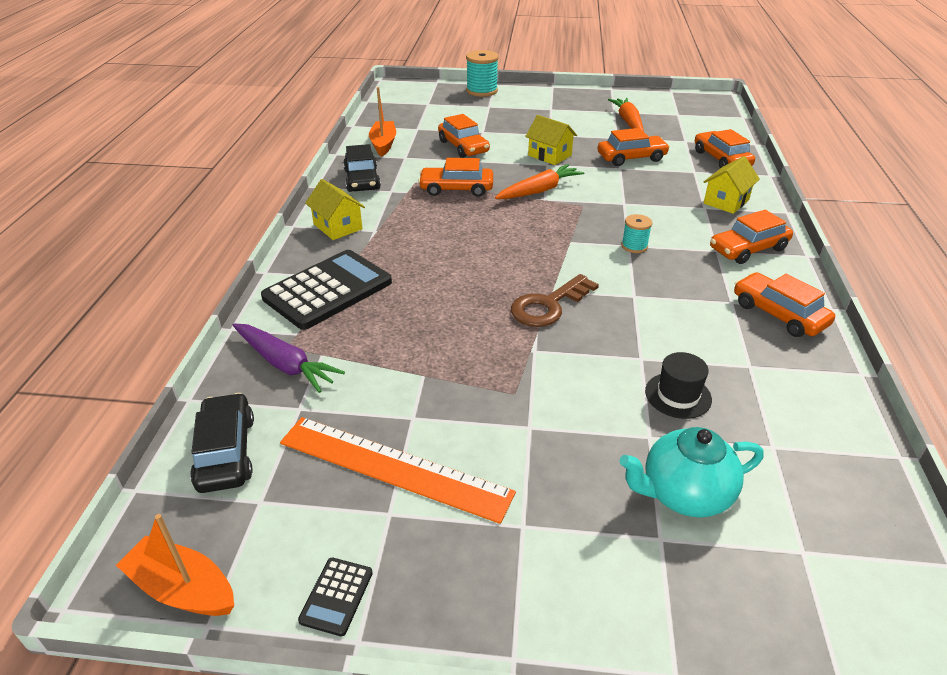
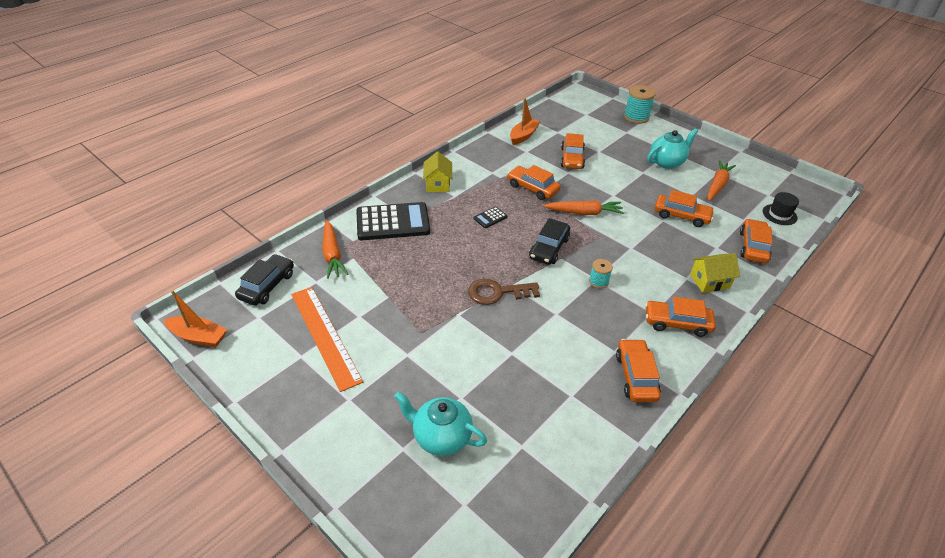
camera: 35 degrees right, 5 degrees up
(183, 589) = (198, 337): orange boat -> orange boat turned 135 degrees clockwise
(285, 364) = (332, 254): purple carrot -> orange carrot
(336, 596) = (245, 378): black calculator -> black calculator (490, 218)
(362, 180) = (484, 157): black car -> black car (549, 248)
(549, 155) = (623, 189): yellow house -> none
(560, 119) = (667, 162): none -> turquoise teapot
(678, 395) = (505, 386): black hat -> black hat (779, 214)

